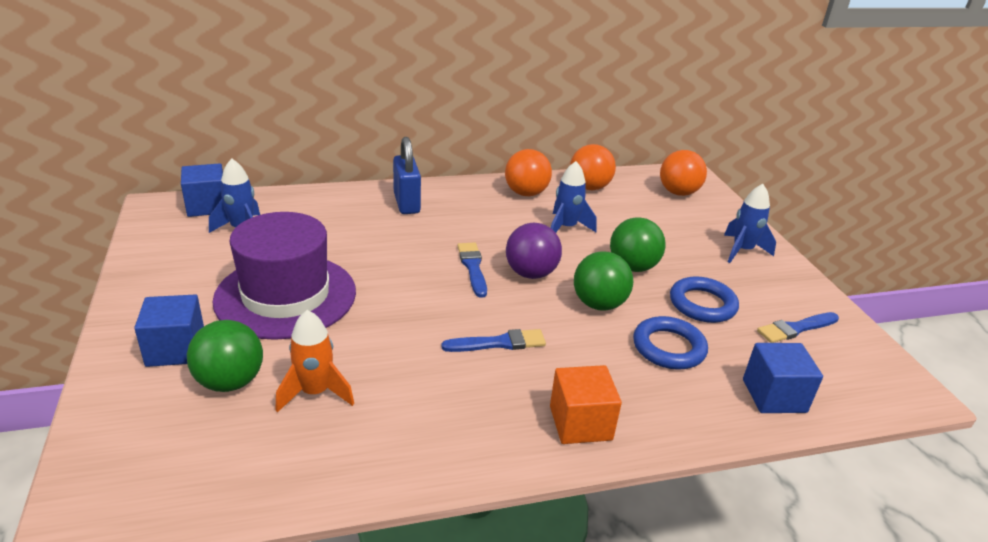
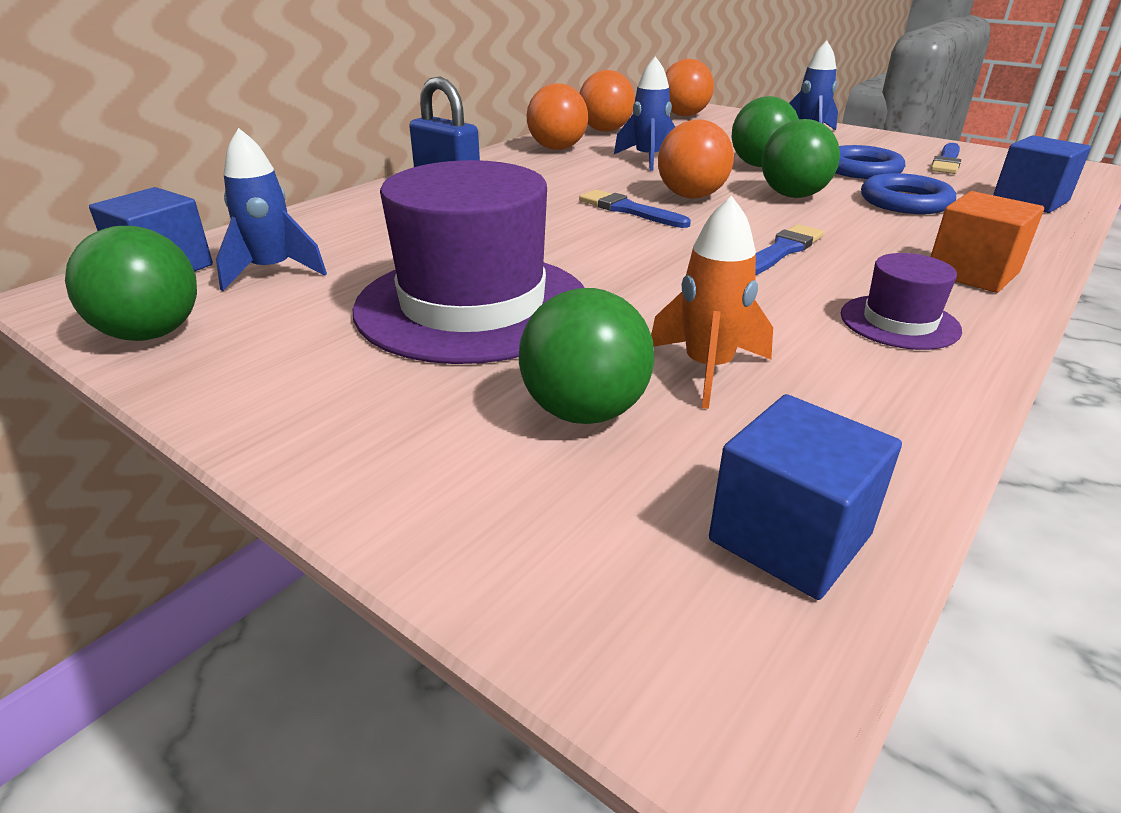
camera: 35 degrees left, 0 degrees up
(154, 246) = (151, 334): none -> green ball
(176, 349) = (430, 419): blue cube -> blue cube (790, 537)
(460, 426) = (899, 322): none -> purple hat
(531, 273) = (691, 196): purple ball -> orange ball

